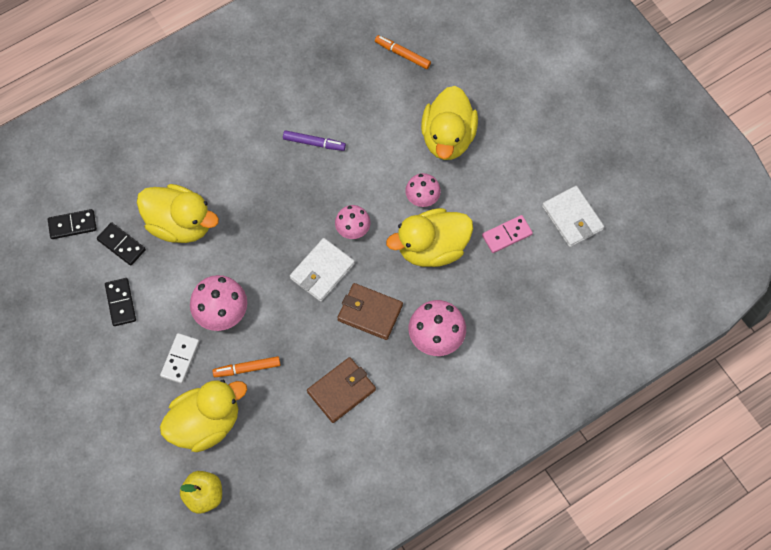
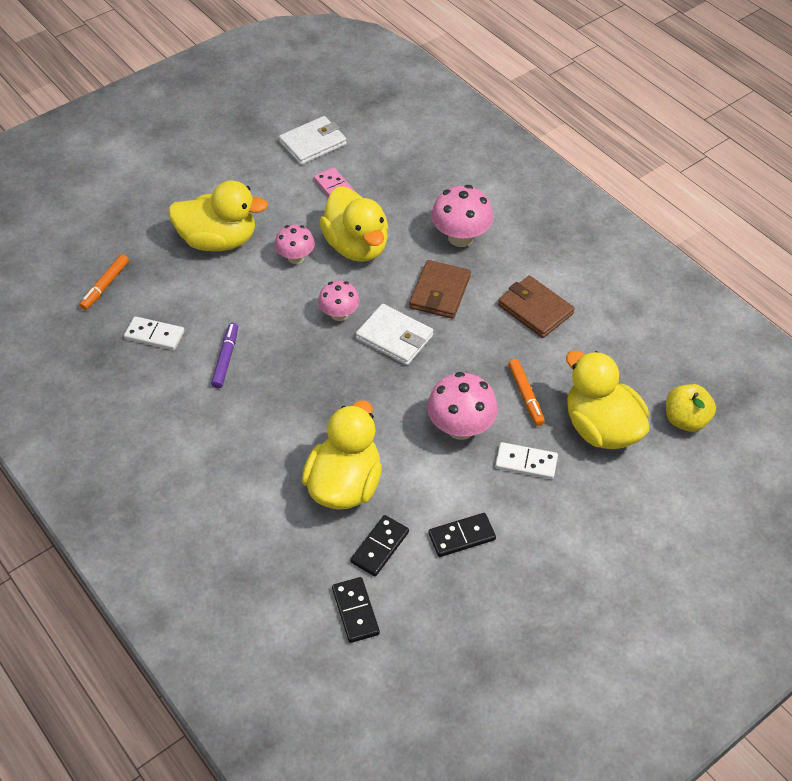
camera: 95 degrees left, 15 degrees down
(345, 92) = (154, 335): none -> white domino

